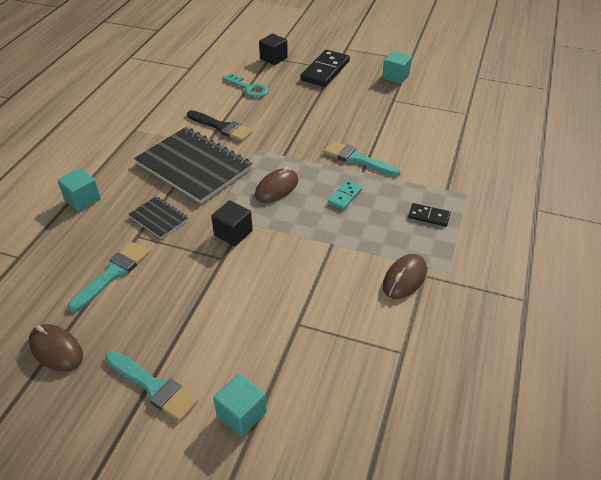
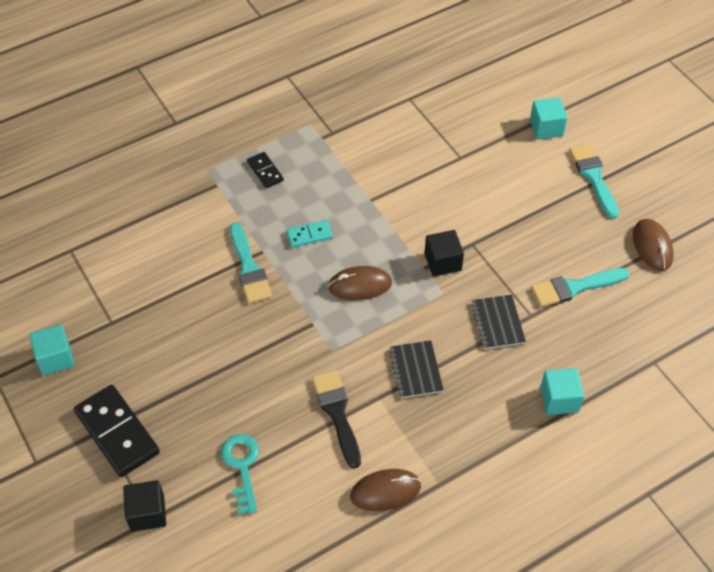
camera: 140 degrees left, 10 degrees up
(194, 166) = (415, 370): black notebook -> black notebook, size x0.47
(325, 71) = (117, 432): black domino -> black domino turned 75 degrees clockwise
(404, 278) = (348, 139): brown mouse -> brown mouse (385, 491)

